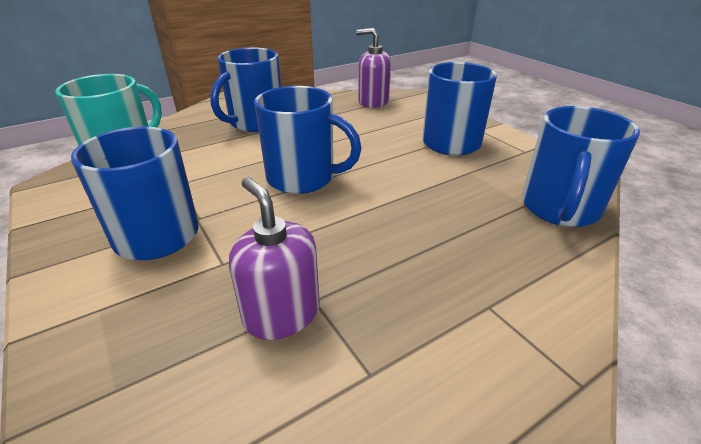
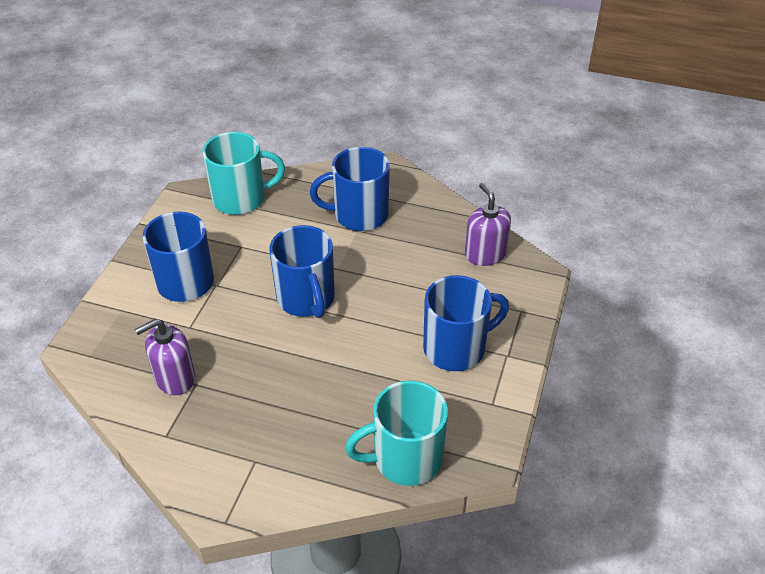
camera: 50 degrees right, 10 degrees up
(281, 314) = (174, 378): purple soap dispenser -> purple soap dispenser turned 135 degrees counterclockwise
(559, 209) = (405, 459): blue mug -> turquoise mug

